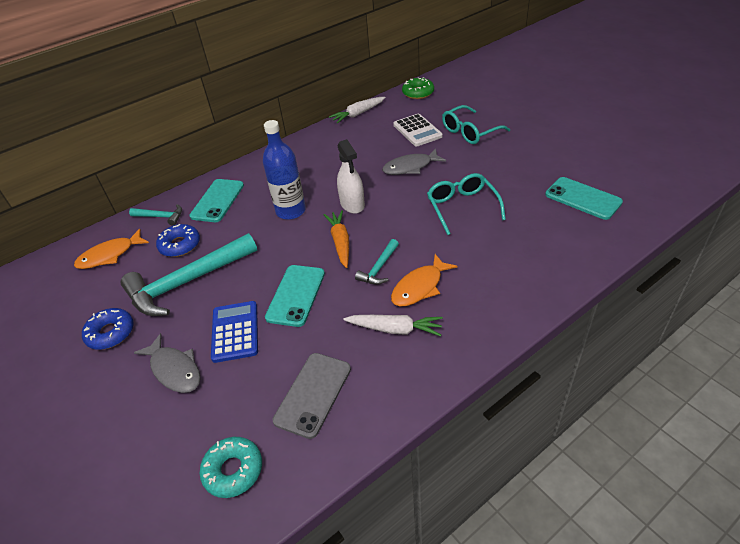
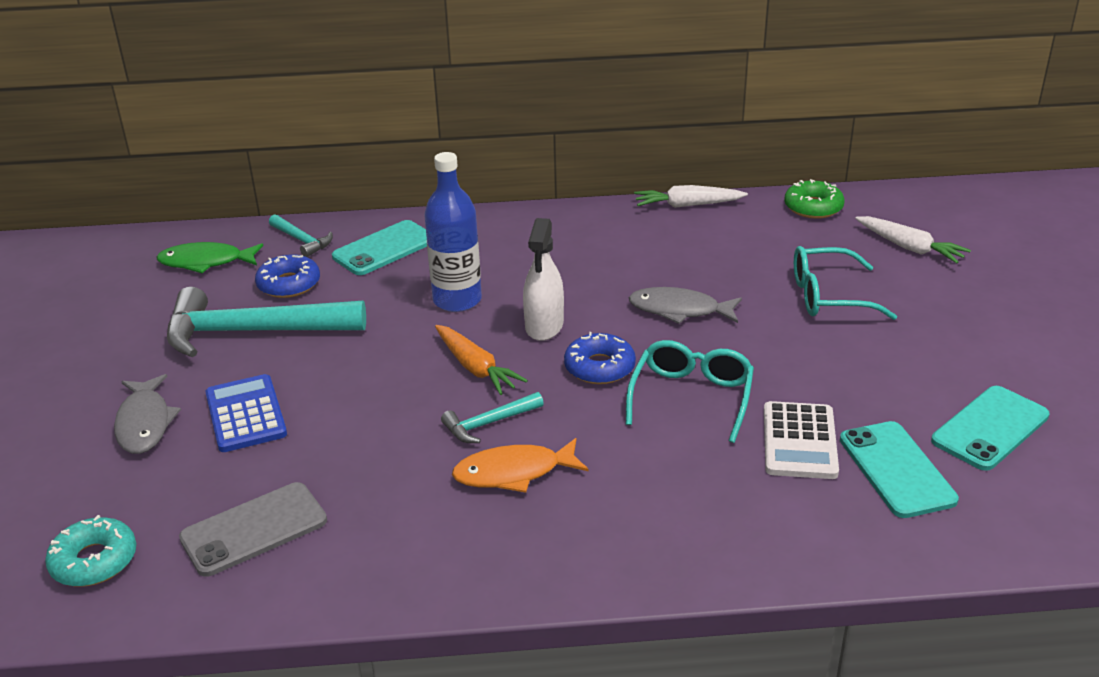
camera: 30 degrees right, 10 degrees down
(110, 255) = (206, 262): orange fish -> green fish
(110, 333) = (124, 350): blue donut -> blue donut (599, 367)
(235, 331) = (246, 414): blue calculator -> blue calculator turned 45 degrees counterclockwise
(296, 295) = (354, 407): turquoise phone -> turquoise phone (990, 428)
(340, 242) = (476, 368): orange carrot -> orange carrot turned 120 degrees clockwise
(395, 329) = (426, 507): white carrot -> white carrot (909, 248)
(417, 131) = (748, 263): white calculator -> white calculator (799, 441)

